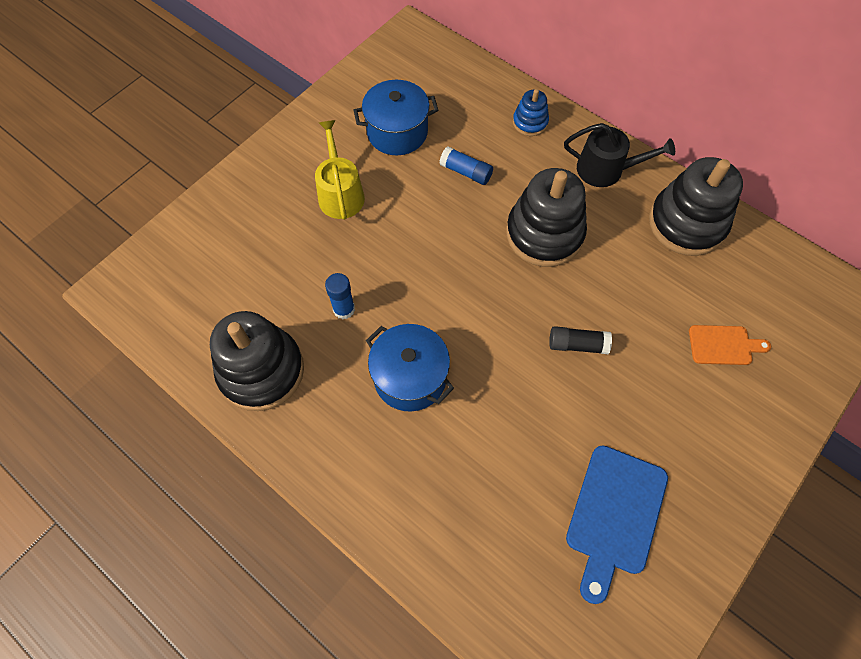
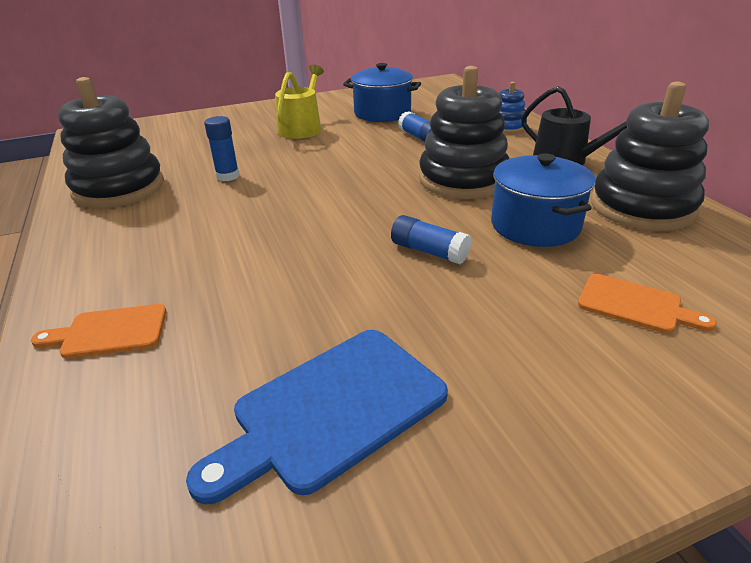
camera: 30 degrees right, 30 degrees down
(410, 377) = (230, 224): blue pot -> blue pot (535, 225)
(435, 528) = (109, 332): none -> orange cutting board
(577, 345) = (429, 251): black glue stick -> blue glue stick

